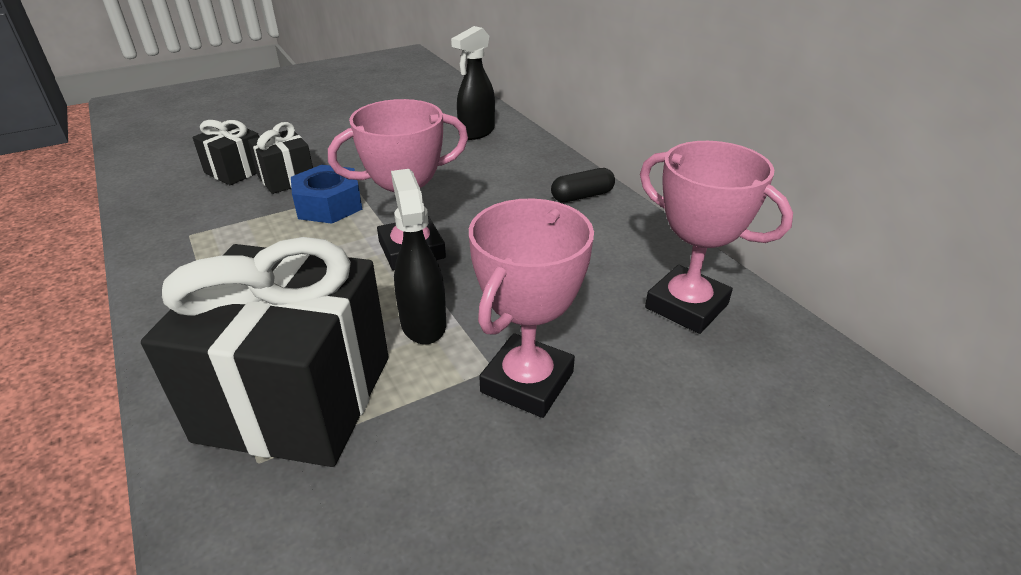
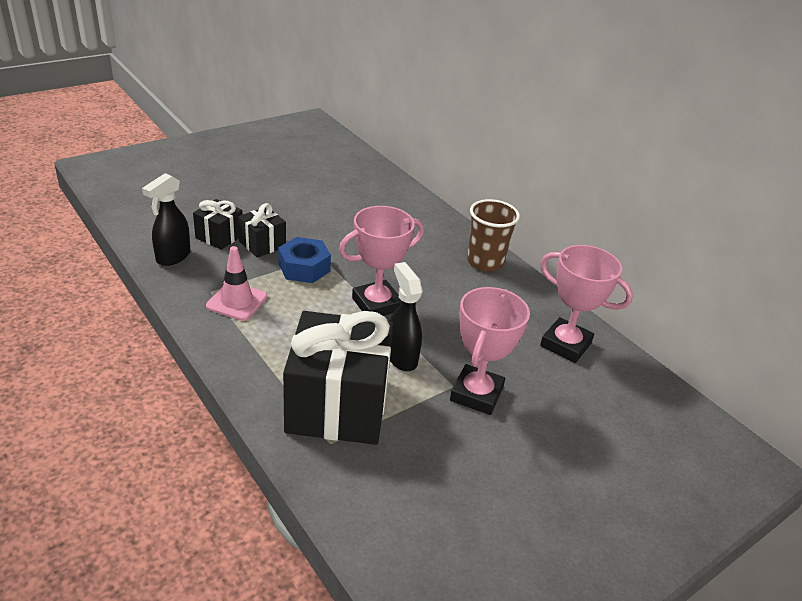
camera: 10 degrees left, 0 degrees up
(217, 247) = (237, 301): none -> pink traffic cone
(476, 133) = (394, 204): black spray bottle -> black spray bottle (172, 257)
(582, 196) = (485, 262): black capsule -> brown cup

